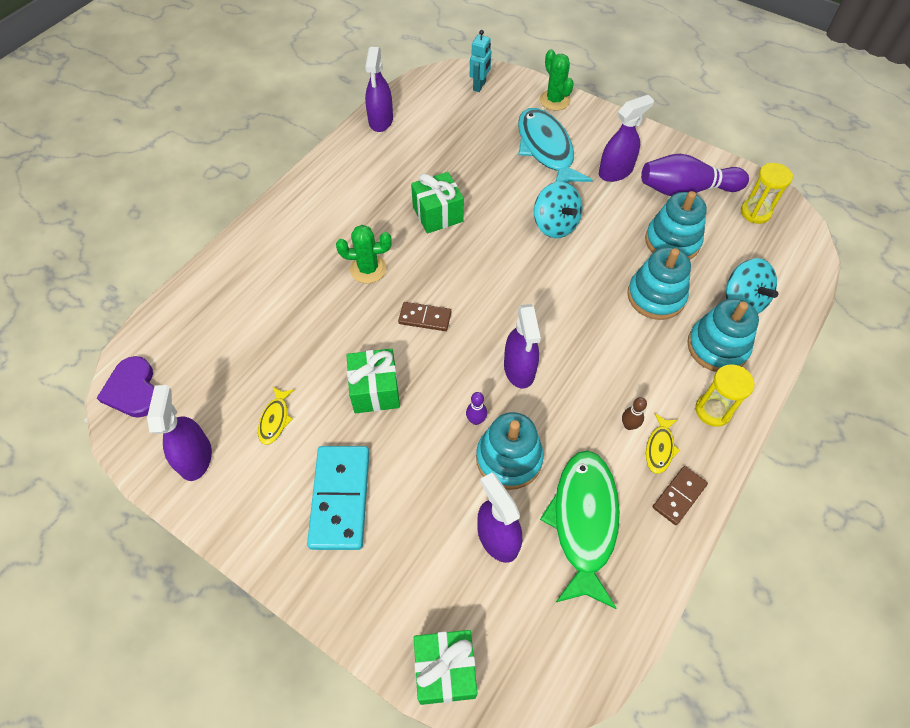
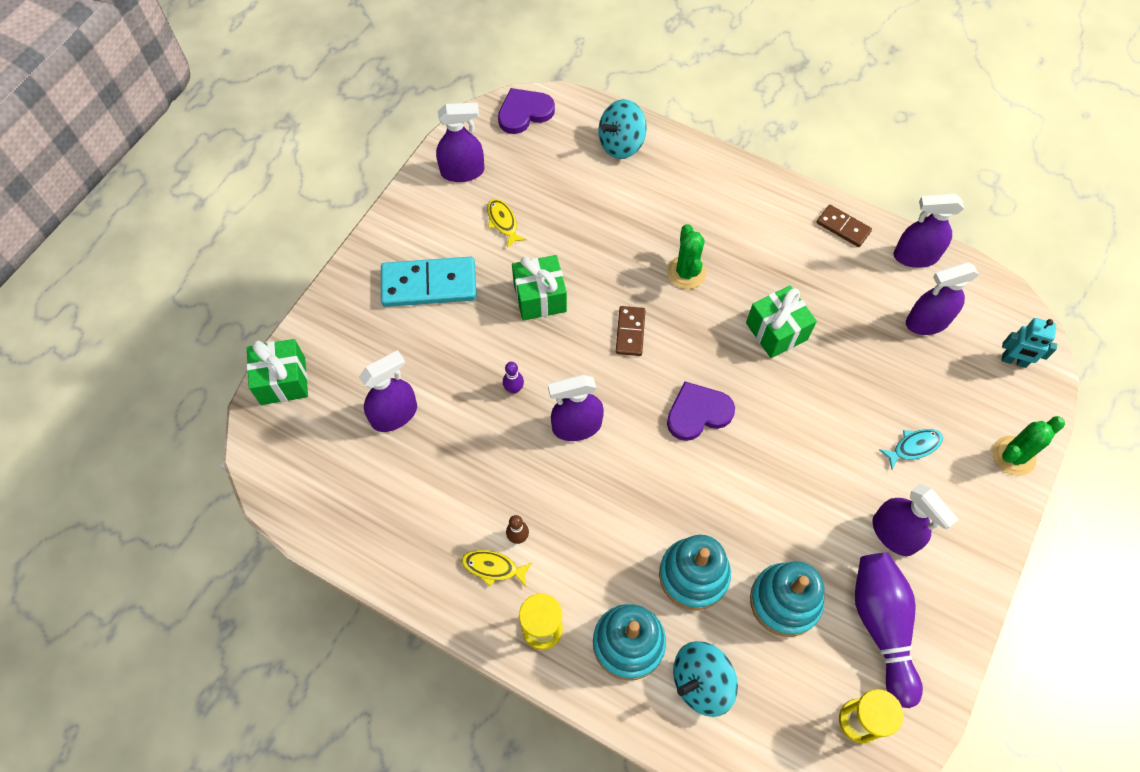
camera: 85 degrees right, 5 degrees up
(275, 419) = (503, 222): yellow fish -> yellow fish turned 60 degrees clockwise
(441, 124) = (927, 322): none -> purple spray bottle
(509, 458) = (474, 421): turquoise stacking toy -> none
(510, 277) = (698, 413): none -> purple heart
(546, 149) = (913, 447): turquoise fish -> turquoise fish, size x0.45
(555, 225) = (785, 459): turquoise spinning top -> turquoise spinning top (621, 144)
(583, 522) = (411, 490): green fish -> none
(679, 496) = (440, 584): brown domino -> brown domino (843, 227)

